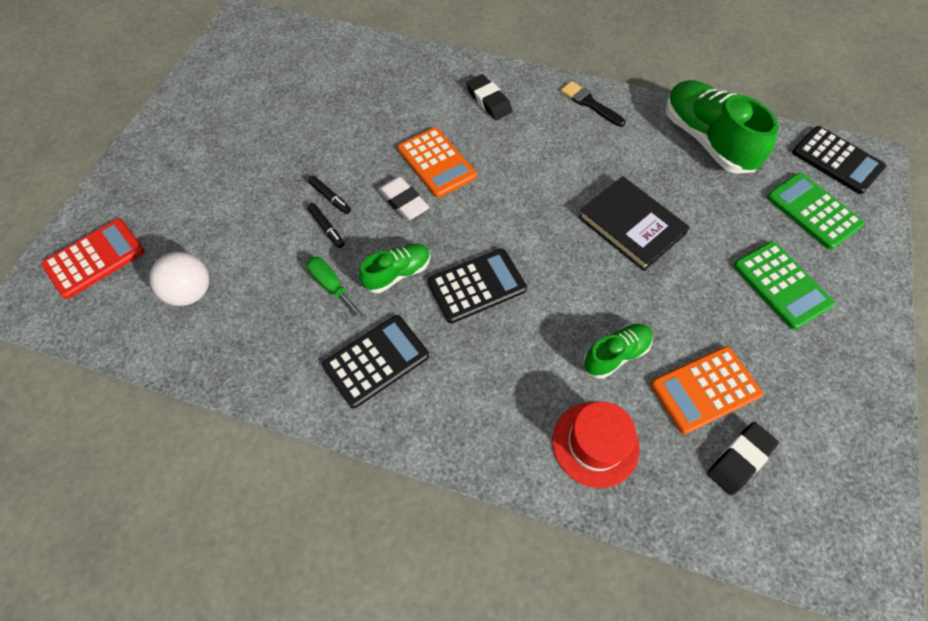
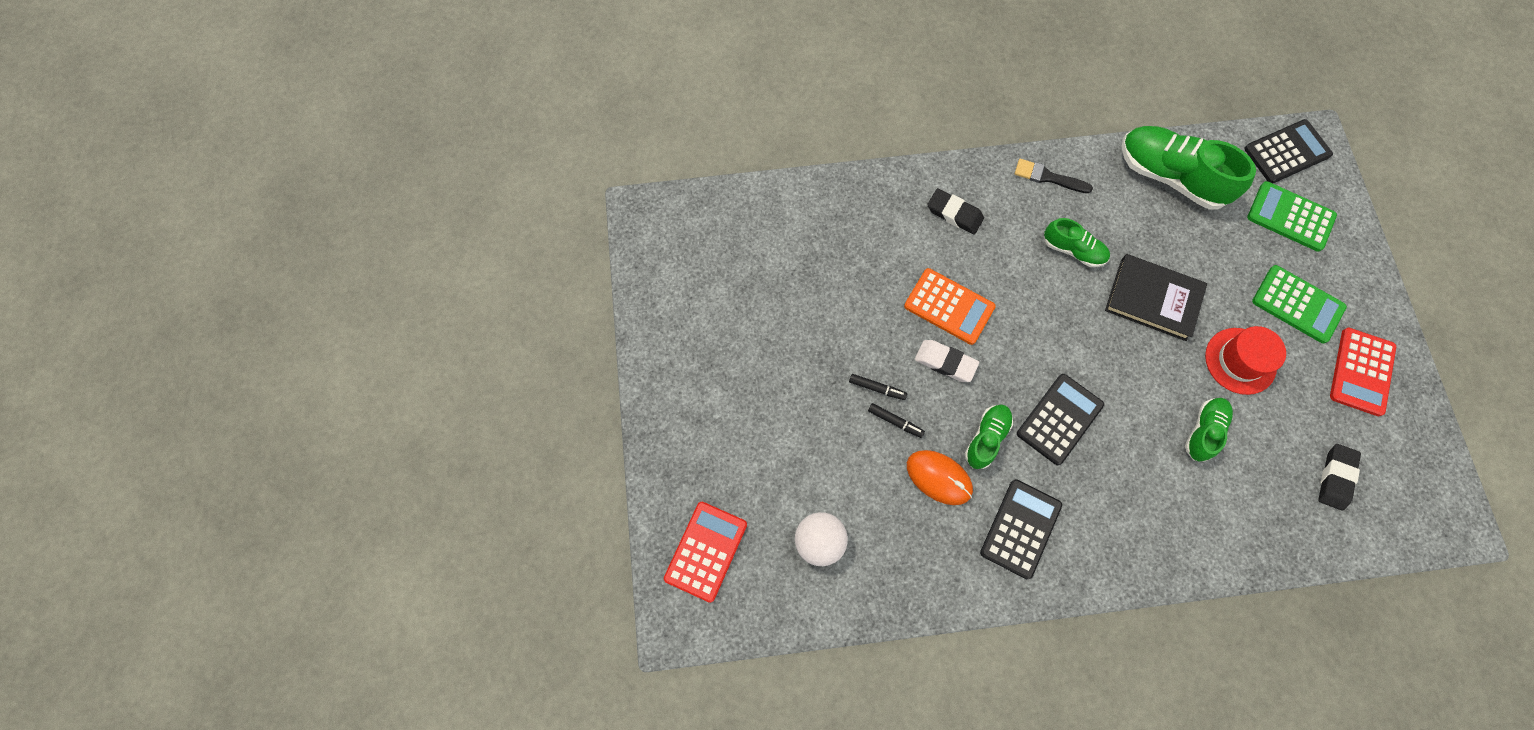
camera: 25 degrees left, 10 degrees up
(332, 287) = (939, 477): green screwdriver -> orange mouse
(578, 162) = (1073, 250): none -> green shoe
(595, 444) = (1228, 516): red hat -> red hat (1240, 361)
(705, 389) = (1284, 430): orange calculator -> none
(823, 371) = (1361, 372): none -> red calculator
(837, 160) = (1287, 152): black calculator -> black calculator turned 45 degrees counterclockwise

